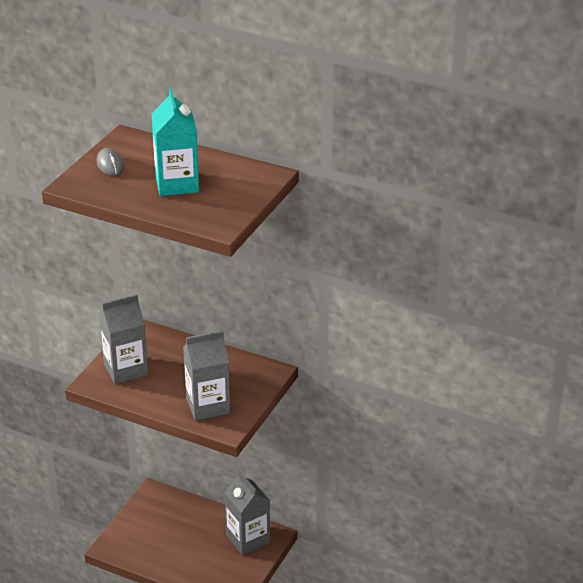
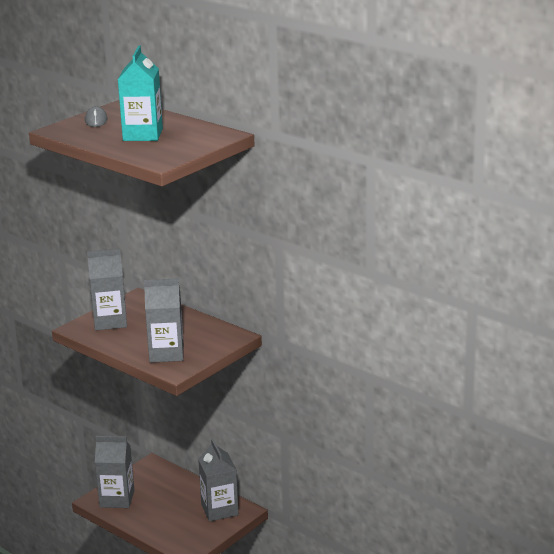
camera: 15 degrees right, 10 degrees down
(132, 542) = (117, 499): none -> grey carton

